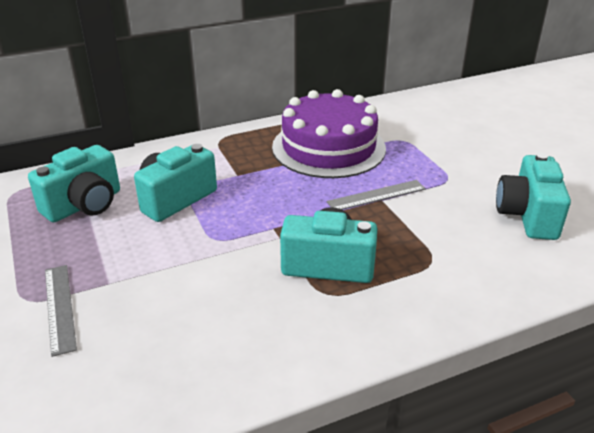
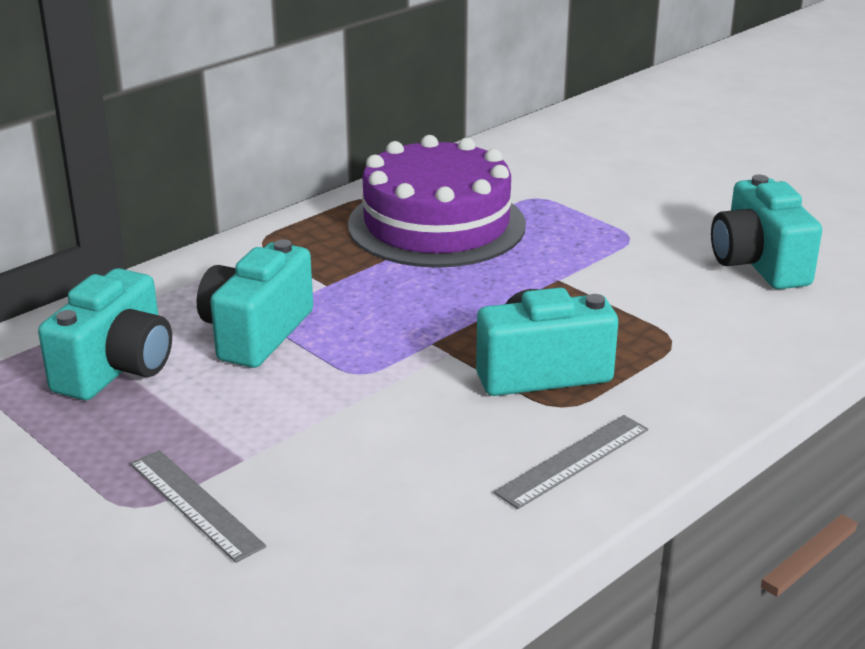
camera: 20 degrees left, 5 degrees down
(376, 195) = (548, 275): grey ruler -> grey ruler (573, 460)

